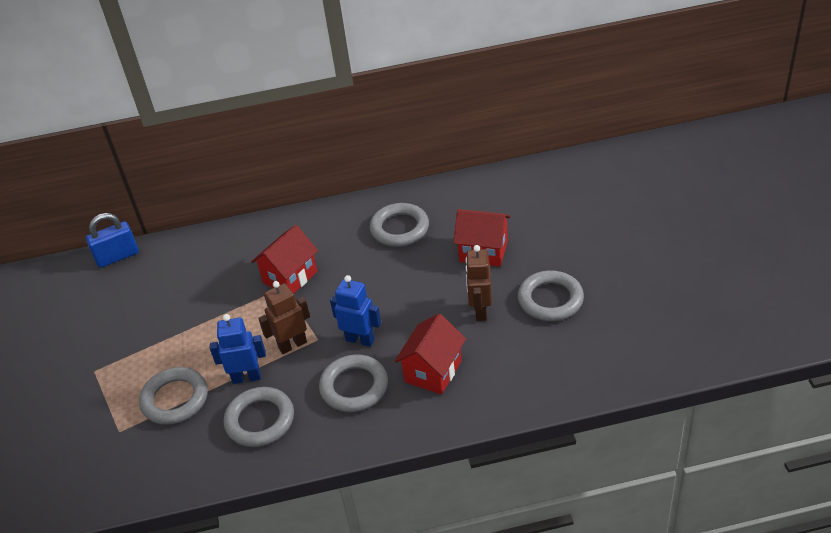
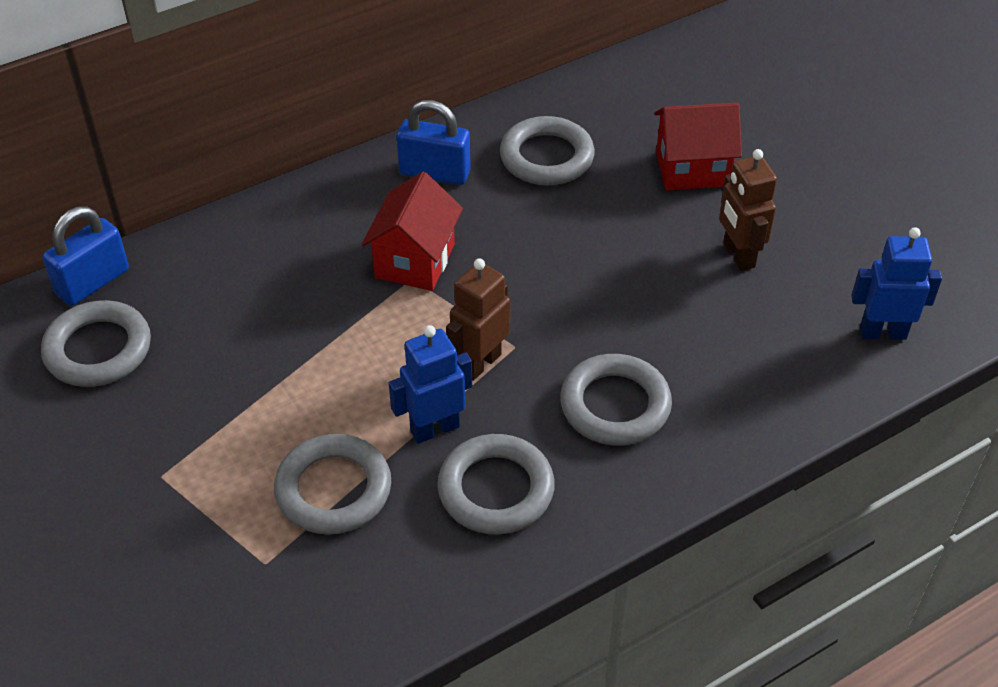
camera: 25 degrees left, 5 degrees up
(330, 227) = (434, 173): none -> blue padlock
(360, 340) = (583, 333): blue robot -> blue robot (882, 332)
(433, 371) = (720, 357): red house -> none
(550, 300) = (828, 220): grey ring -> grey ring (98, 349)

